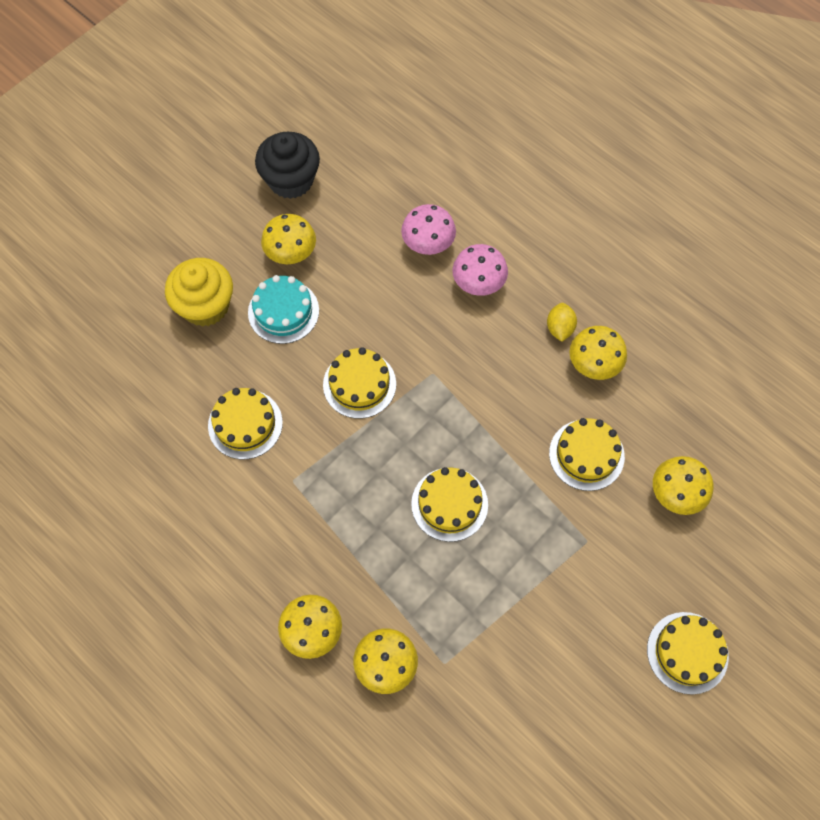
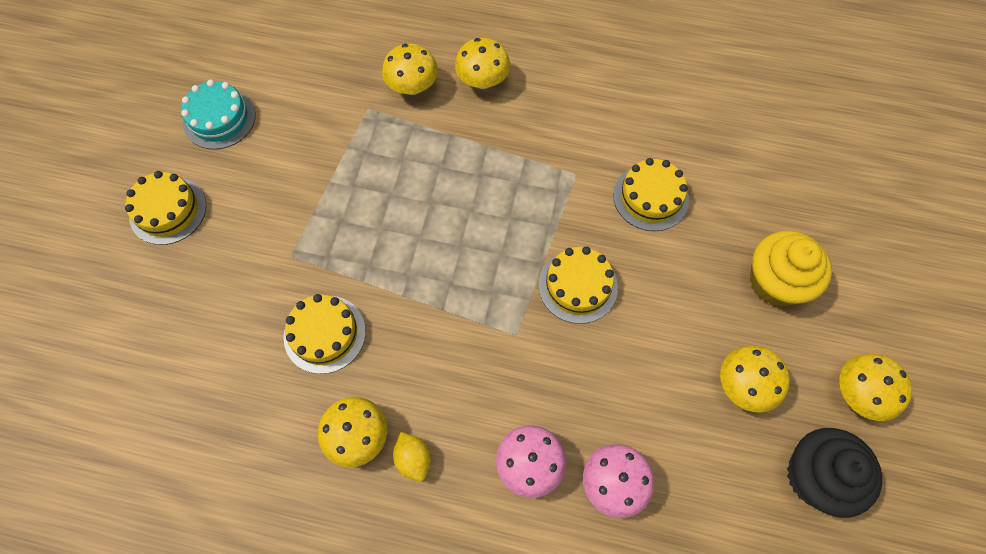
camera: 150 degrees right, 0 degrees up
(283, 311) = (700, 317): turquoise cake -> turquoise cake (219, 119)
(449, 504) = (430, 224): yellow cake -> none
(676, 493) = (221, 342): yellow mushroom -> yellow mushroom (858, 393)

